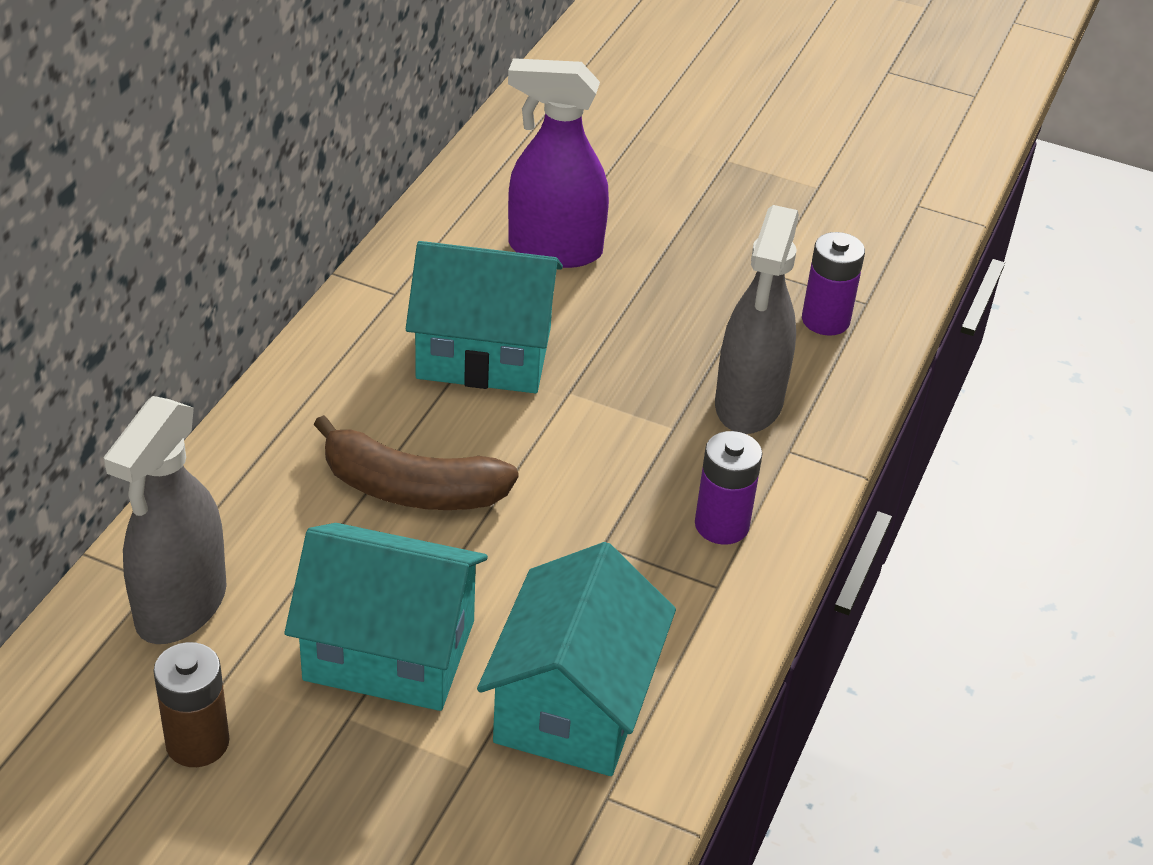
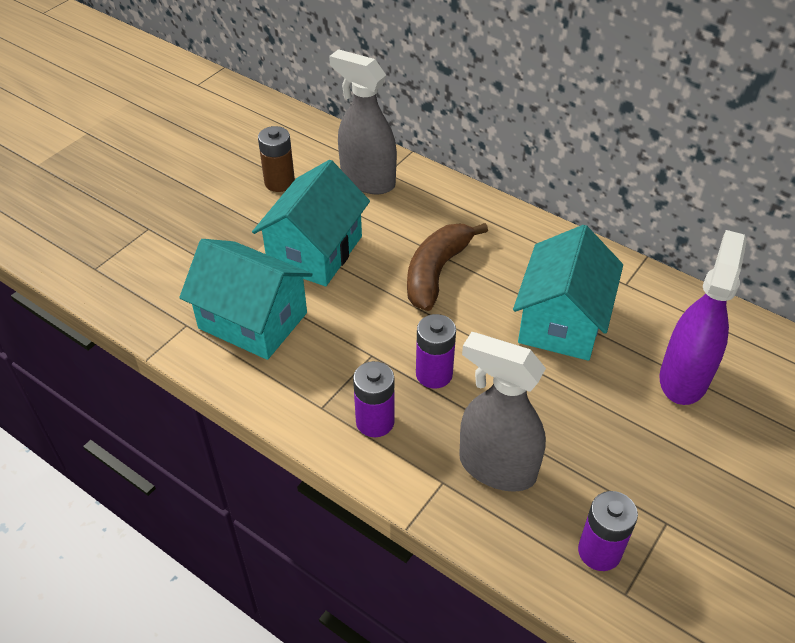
camera: 105 degrees right, 5 degrees up
(619, 473) = (434, 374): none -> purple battery

